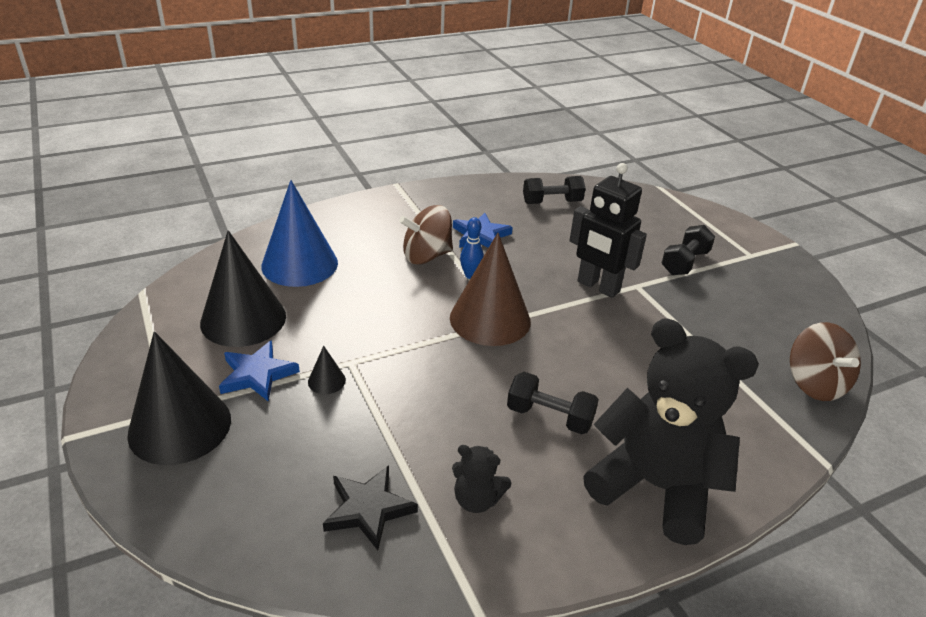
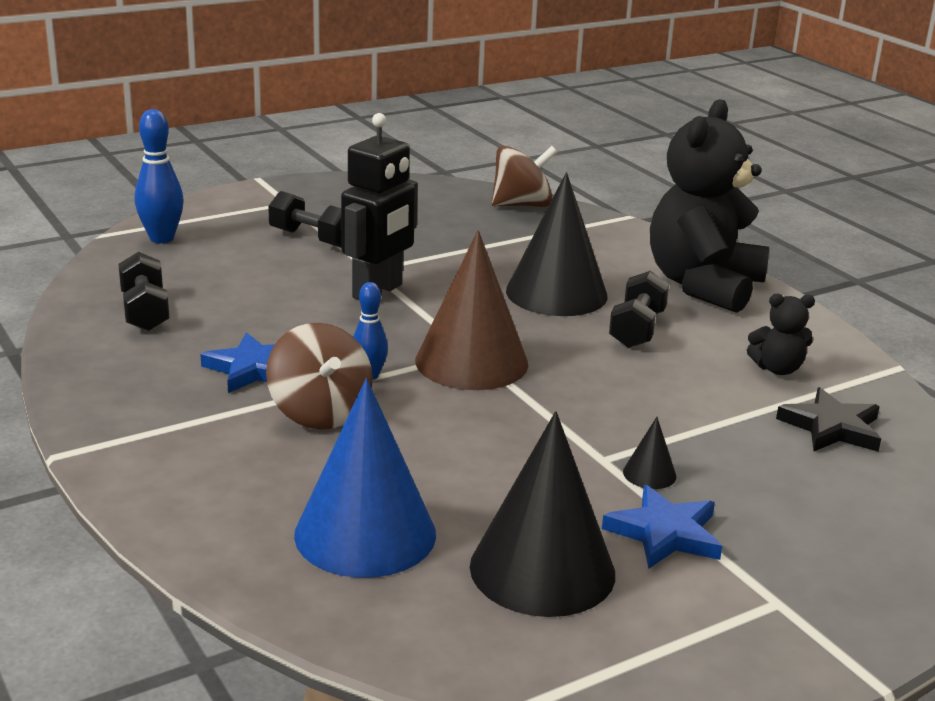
camera: 95 degrees left, 10 degrees down
(180, 426) = (799, 583): black cone -> black cone (556, 293)
(477, 500) = (777, 369): black teddy bear -> black teddy bear turned 75 degrees clockwise
(661, 206) = (162, 238): none -> blue bowling pin

